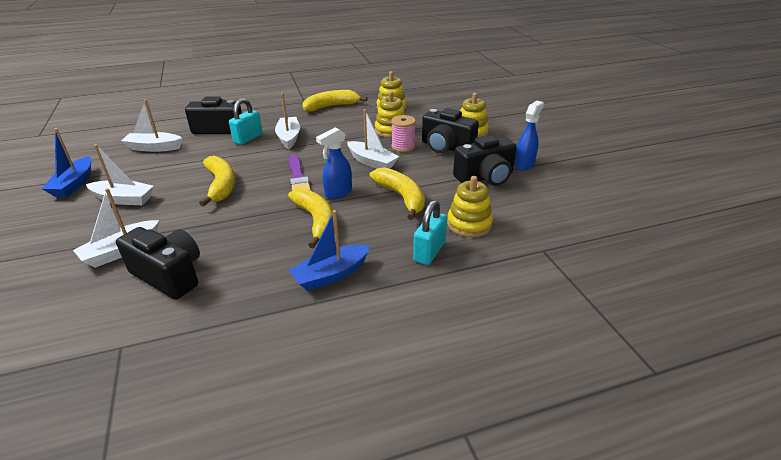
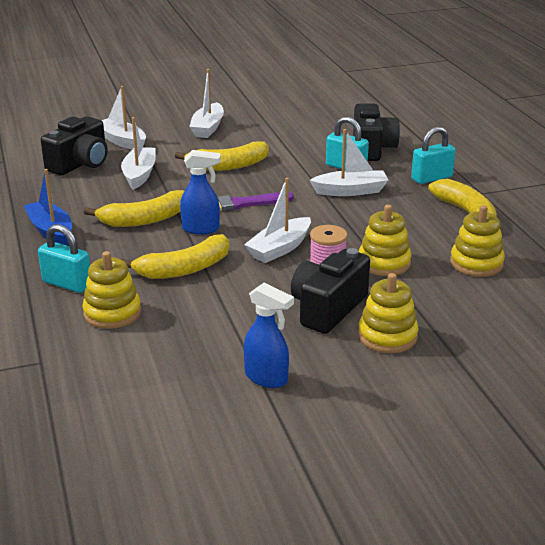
camera: 90 degrees right, 5 degrees down
(74, 184) = (239, 104): blue boat -> none
(154, 148) = (317, 123): white boat -> white boat (139, 174)
(278, 113) = (431, 178): none -> turquoise padlock
(338, 193) = (201, 229): blue spray bottle -> blue spray bottle turned 135 degrees clockwise
(485, 177) = (228, 336): black camera -> none

